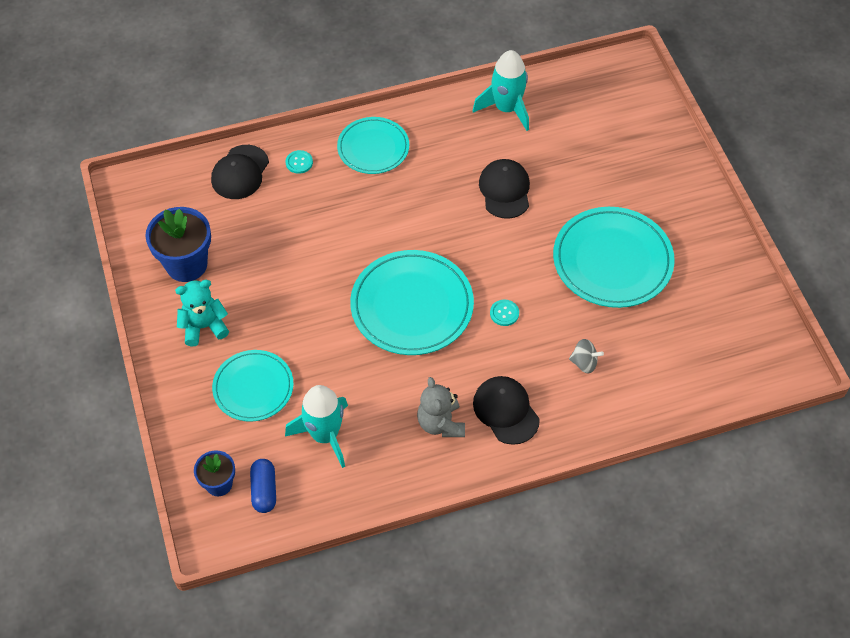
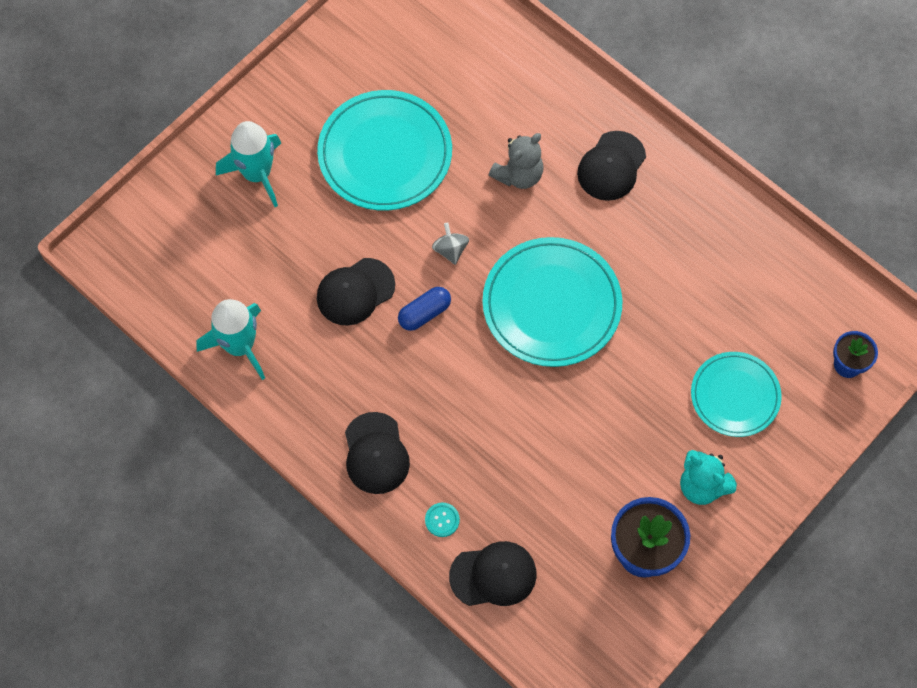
camera: 120 degrees left, 10 degrees up
(264, 490) = (826, 322): blue capsule -> blue capsule (424, 313)
(325, 435) = (738, 303): turquoise rocket -> turquoise rocket (257, 174)
(373, 148) = (376, 453): turquoise plate -> black cap
(441, 423) = (660, 213): grey teddy bear -> grey teddy bear (518, 175)
(504, 313) = (507, 218): turquoise button -> none
(584, 363) = (518, 126): grey spinning top -> grey spinning top (450, 250)

